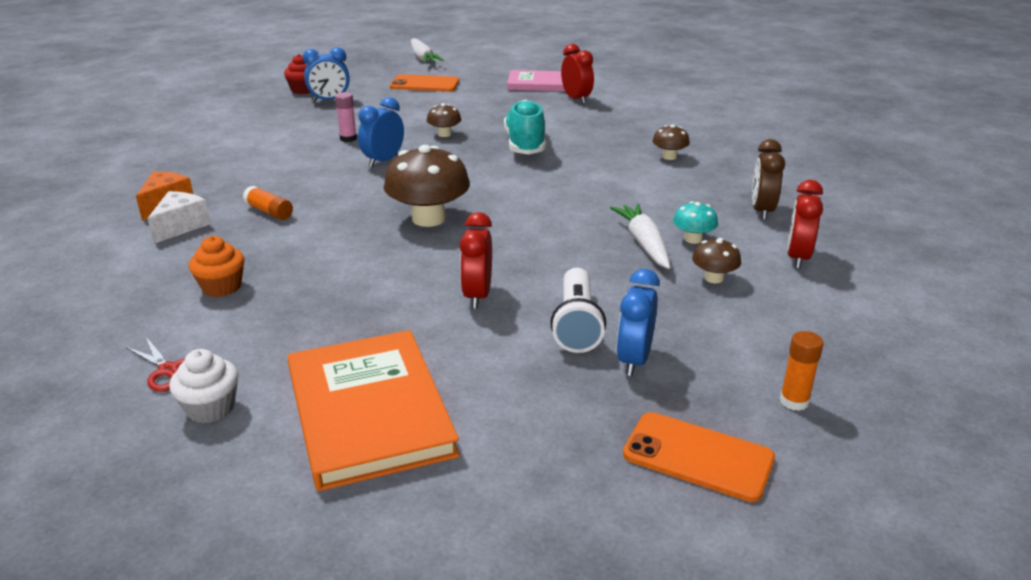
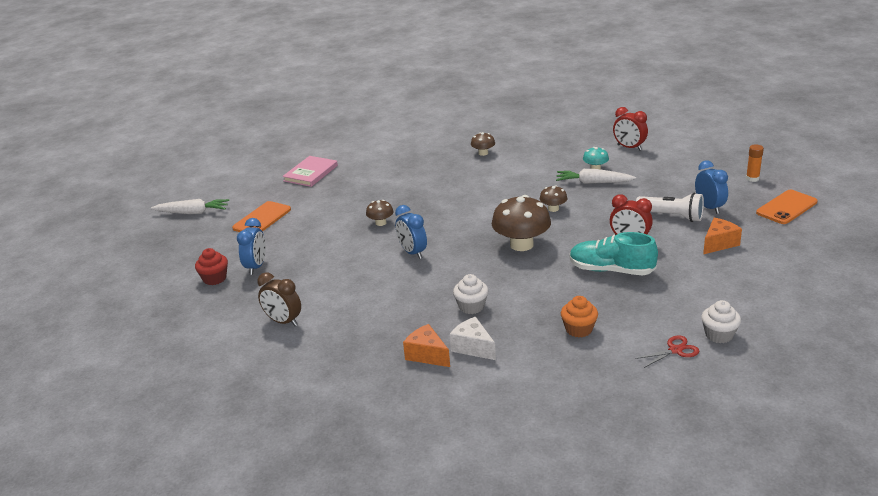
camera: 65 degrees left, 0 degrees up
(269, 212) = (471, 306): orange glue stick -> white cupcake
(348, 138) = (355, 264): pink glue stick -> none
(369, 411) = (734, 284): orange book -> none
(505, 382) = (719, 243): none -> orange cheese
(525, 144) = (425, 195): turquoise shoe -> turquoise shoe (611, 270)
(576, 99) = (357, 164): red clock -> none
(634, 360) = (709, 207): blue clock -> blue clock turned 150 degrees counterclockwise
(714, 278) = (640, 172): brown mushroom -> brown mushroom (553, 209)
(761, 211) = (573, 144): brown clock -> brown clock (283, 321)

